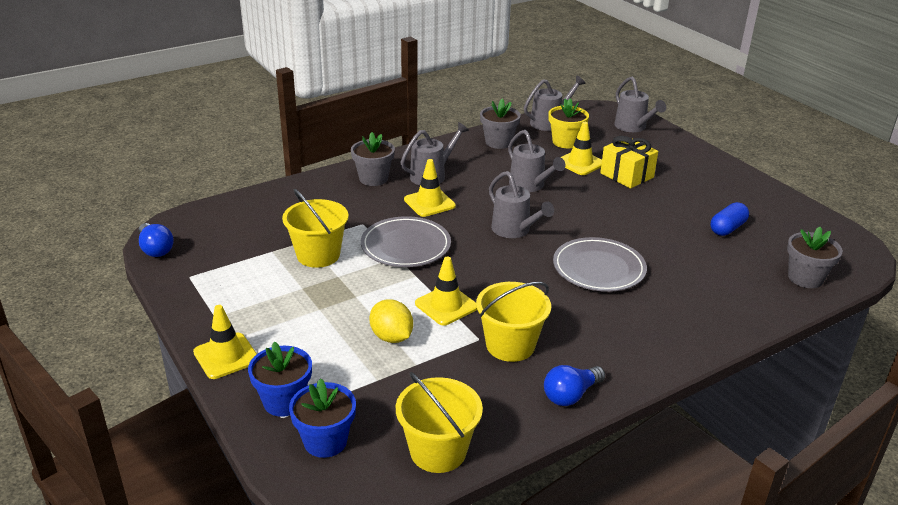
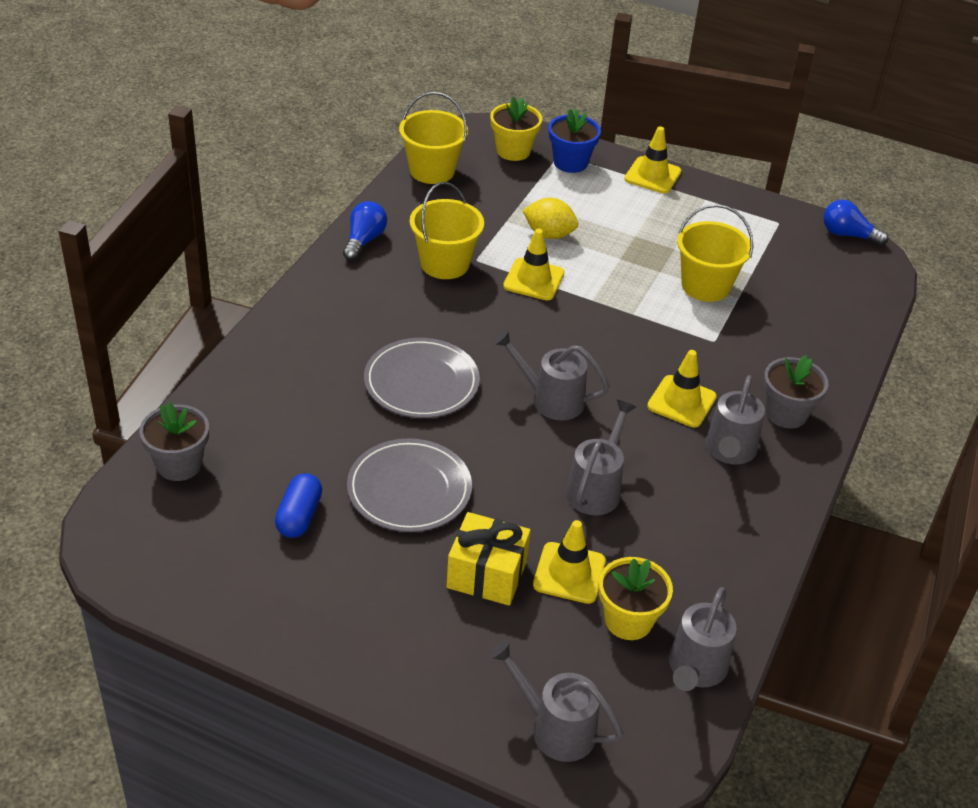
camera: 145 degrees right, 10 degrees up
(325, 441) = (513, 151): blue flower pot -> yellow flower pot
(406, 246) = (640, 330): grey plate -> grey plate (409, 489)
(498, 142) = (719, 568): grey flower pot -> none
(530, 186) = (596, 488): grey watering can -> grey watering can turned 90 degrees clockwise

